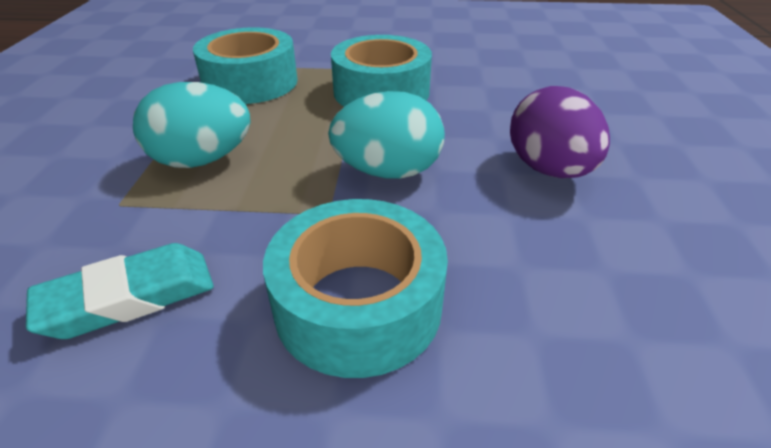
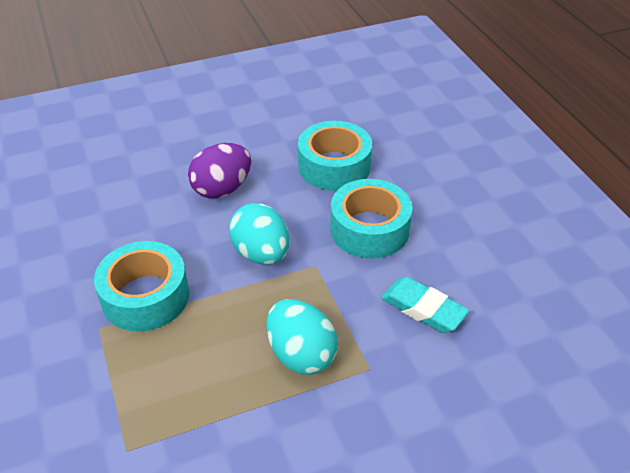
camera: 115 degrees left, 5 degrees up
(250, 82) = (162, 400): turquoise tape -> turquoise tape (334, 166)

